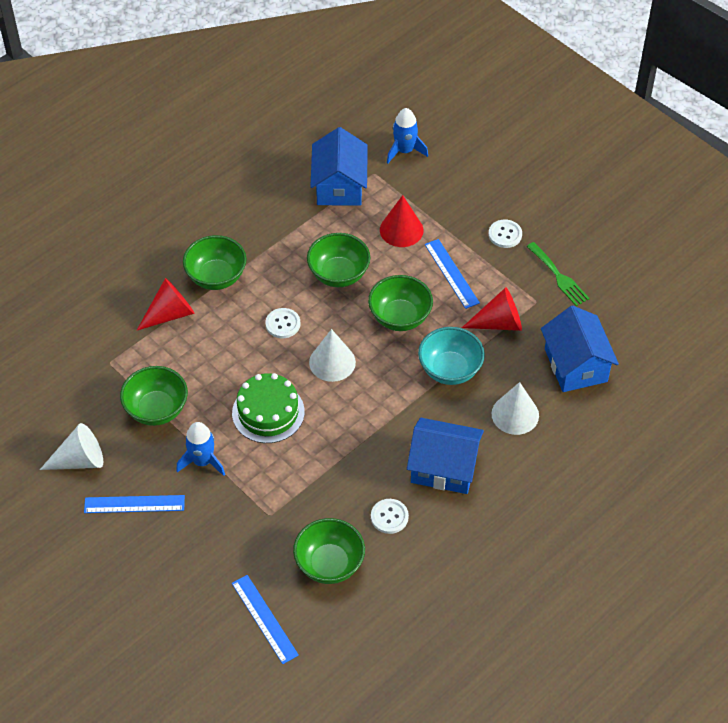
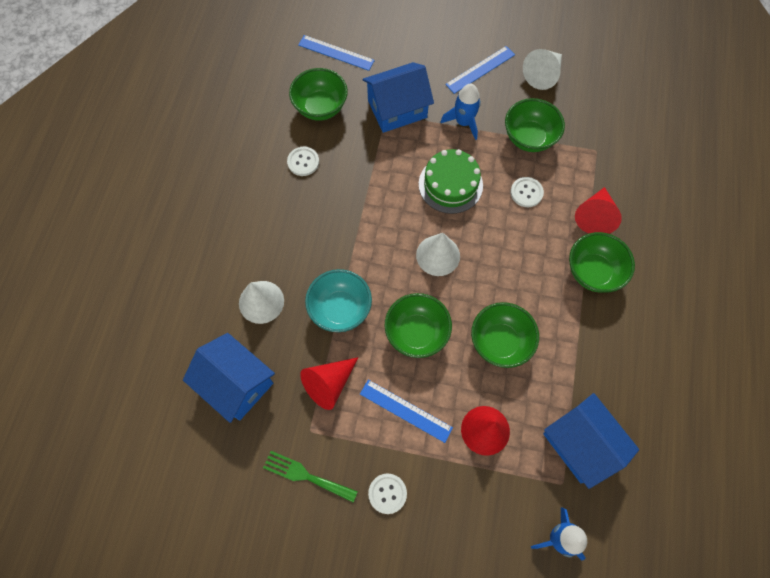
camera: 145 degrees right, 15 degrees up
(283, 324) = (503, 264): white button -> white button (526, 193)
(444, 467) = (289, 222): blue house -> blue house (397, 109)

